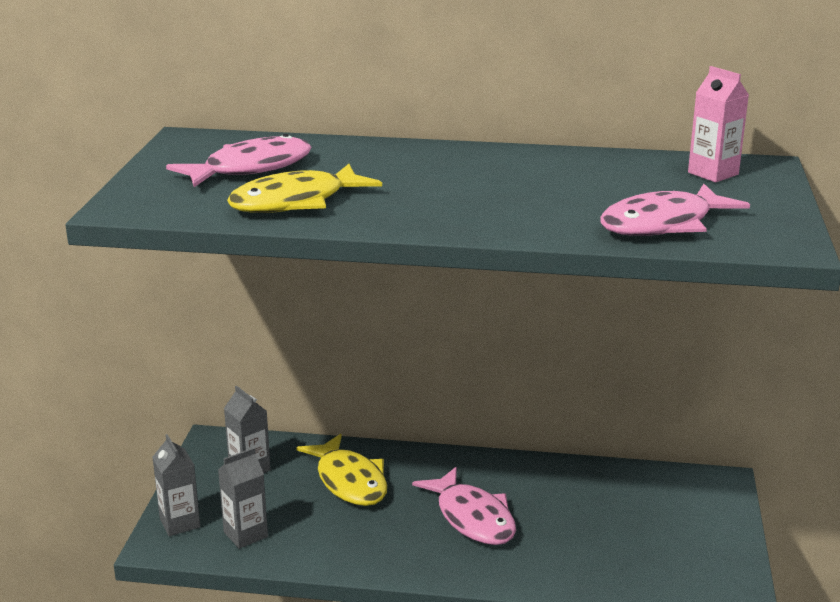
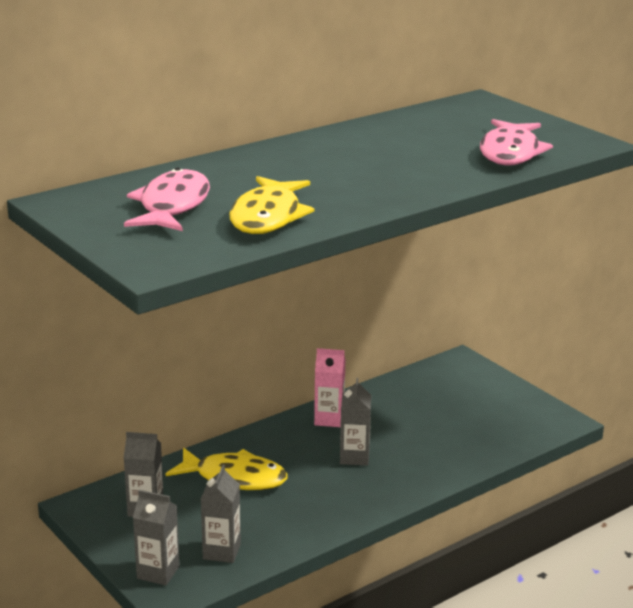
camera: 45 degrees left, 0 degrees up
(472, 518) = (354, 457): pink fish -> grey carton
(713, 173) = (465, 113): pink carton -> pink carton (329, 419)

